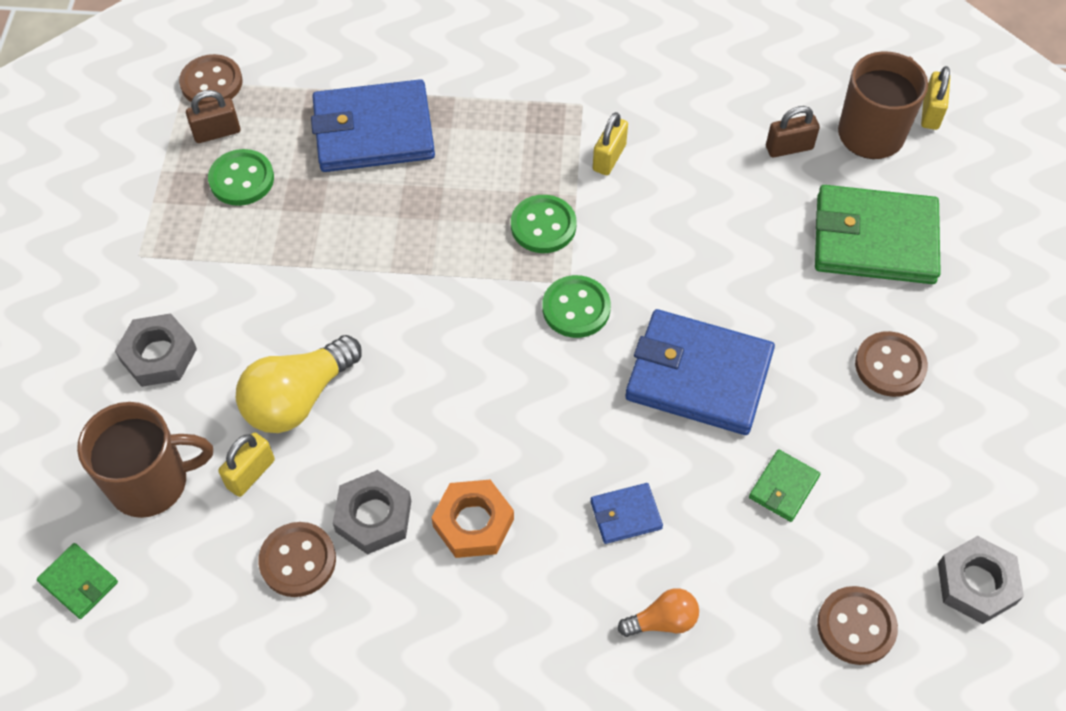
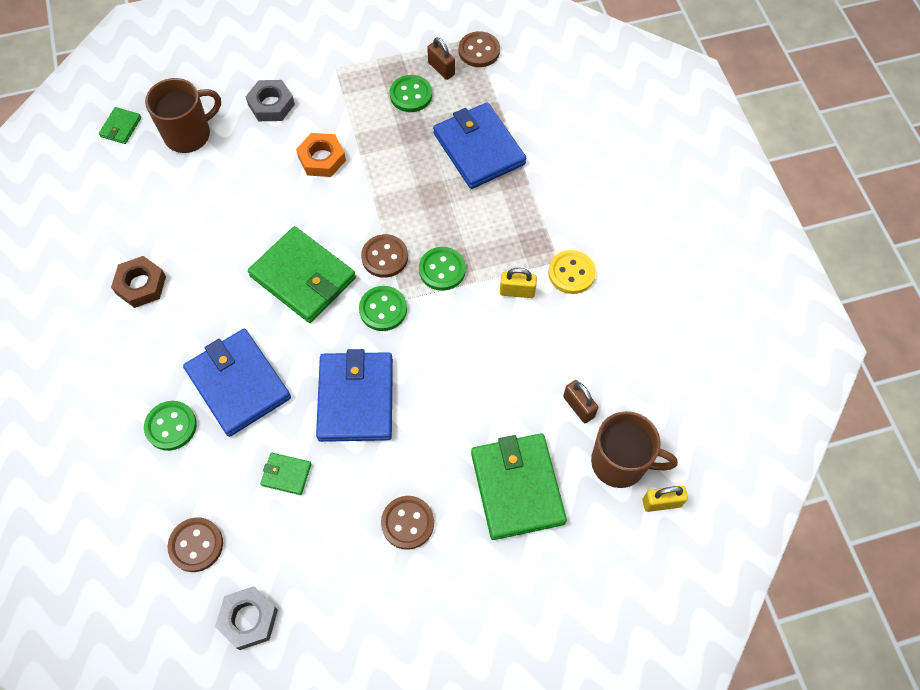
camera: 70 degrees right, 5 degrees up
(151, 482) = (189, 134): brown mug -> brown mug turned 90 degrees counterclockwise
(251, 473) = (208, 178): yellow padlock -> none
(298, 398) = (264, 182): yellow light bulb -> none
(298, 560) = (160, 221): brown button -> brown button (385, 257)
(373, 516) = (198, 248): grey nut -> none
(403, 613) = (141, 285): none -> brown nut
(473, 522) = (209, 301): orange nut -> orange nut (322, 159)
(484, 390) = (303, 277): none -> green wallet
(605, 96) = (571, 273): none -> yellow button
(626, 515) = (238, 384): blue wallet -> blue wallet, size x2.19
(662, 621) = (171, 426): orange light bulb -> green button

